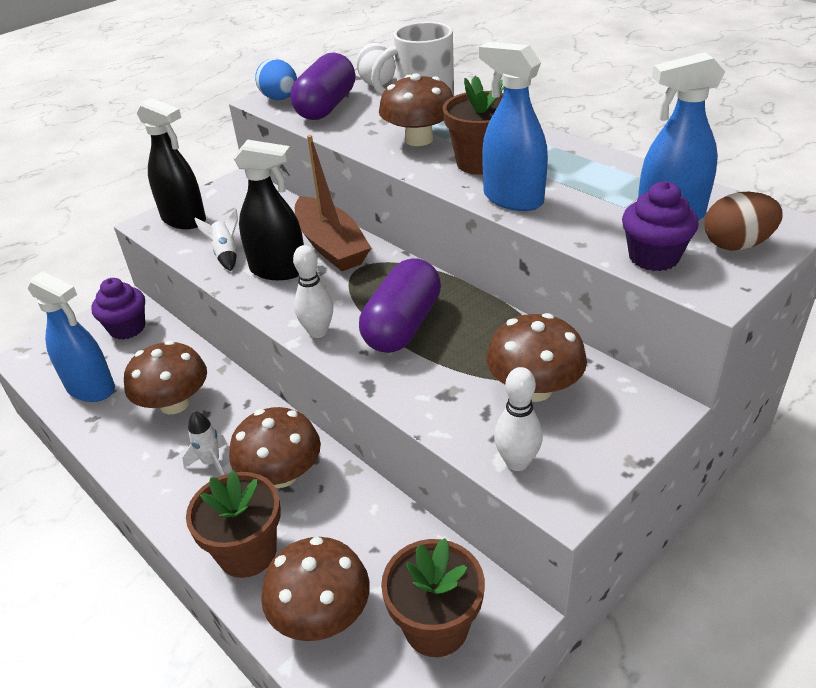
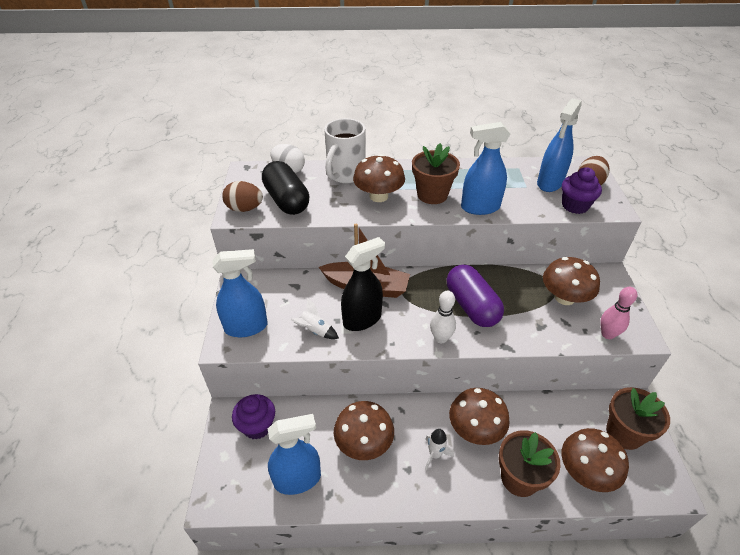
camera: 50 degrees left, 5 degrees up
(184, 220) = (246, 327): black spray bottle -> blue spray bottle
(280, 99) = (245, 209): blue egg -> brown egg
(326, 107) = (286, 200): purple capsule -> black capsule
(517, 462) = (607, 334): white bowling pin -> pink bowling pin

